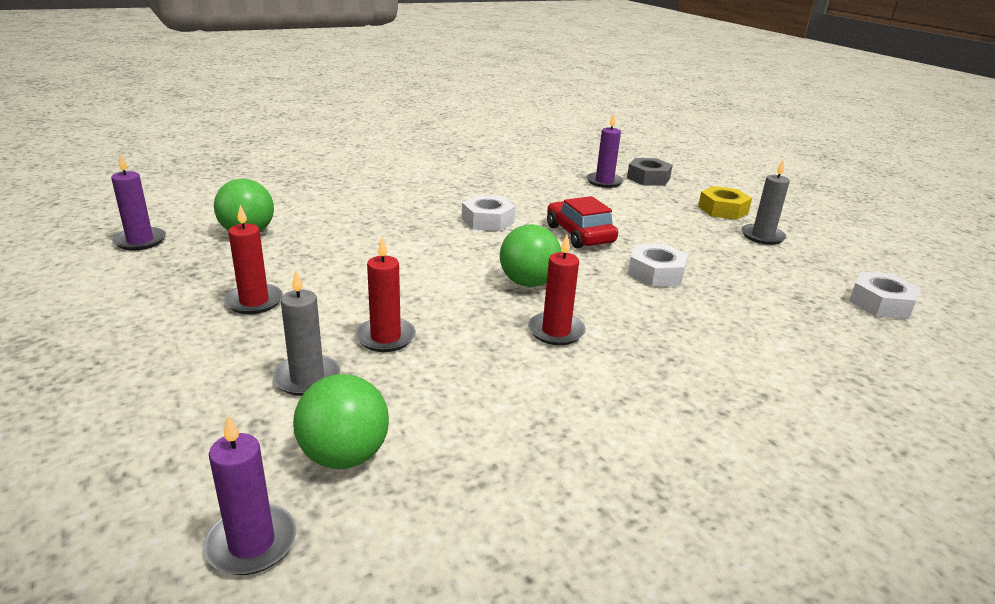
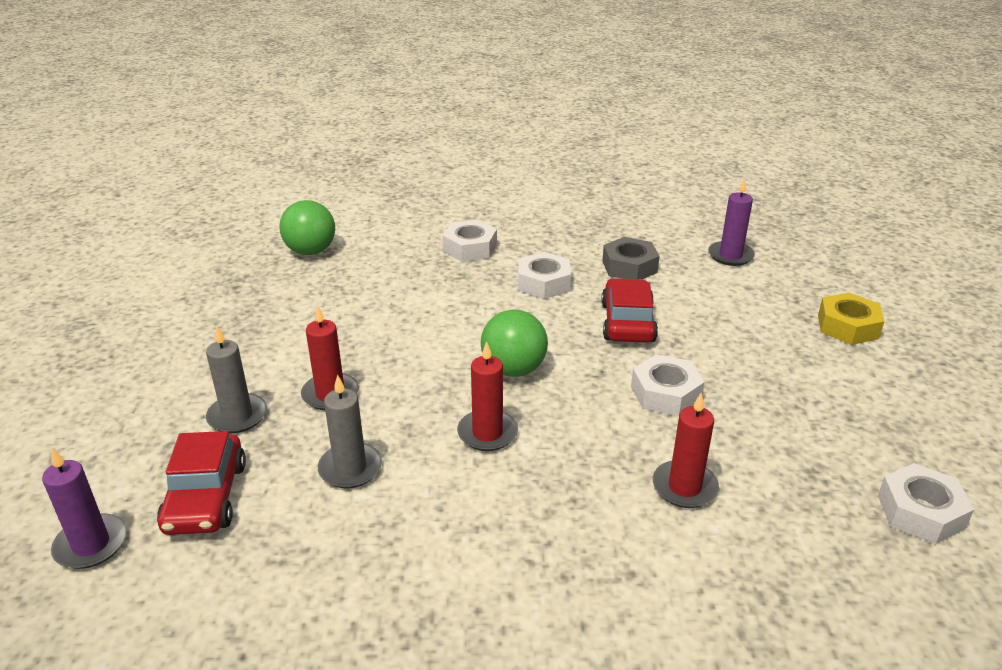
camera: 30 degrees right, 5 degrees up
(140, 241) = (223, 242): purple candle -> none
(254, 301) = (258, 327): red candle -> red candle (684, 487)
(344, 456) = (205, 497): green ball -> red car
(400, 207) = (470, 248): none -> white nut
(648, 178) = (794, 260): grey nut -> grey nut (629, 267)
(762, 236) = (860, 377): grey candle -> grey candle (350, 468)

